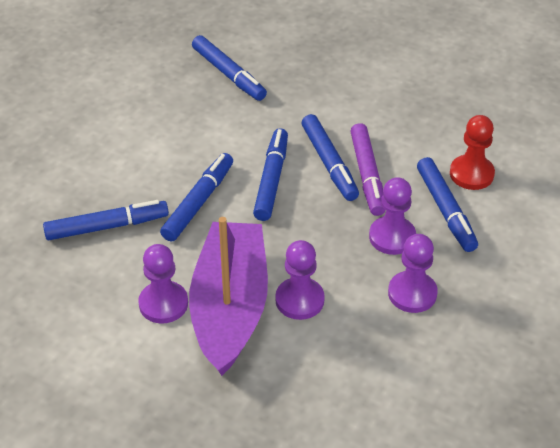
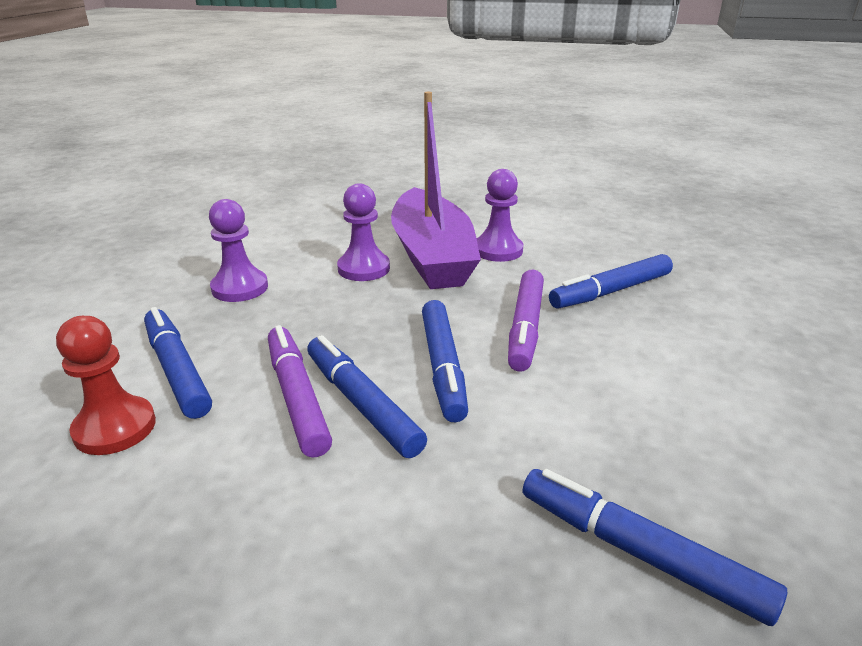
camera: 165 degrees right, 15 degrees down
(198, 202) = (525, 327): blue marker -> purple marker
(392, 237) = (260, 330): purple pawn -> none

